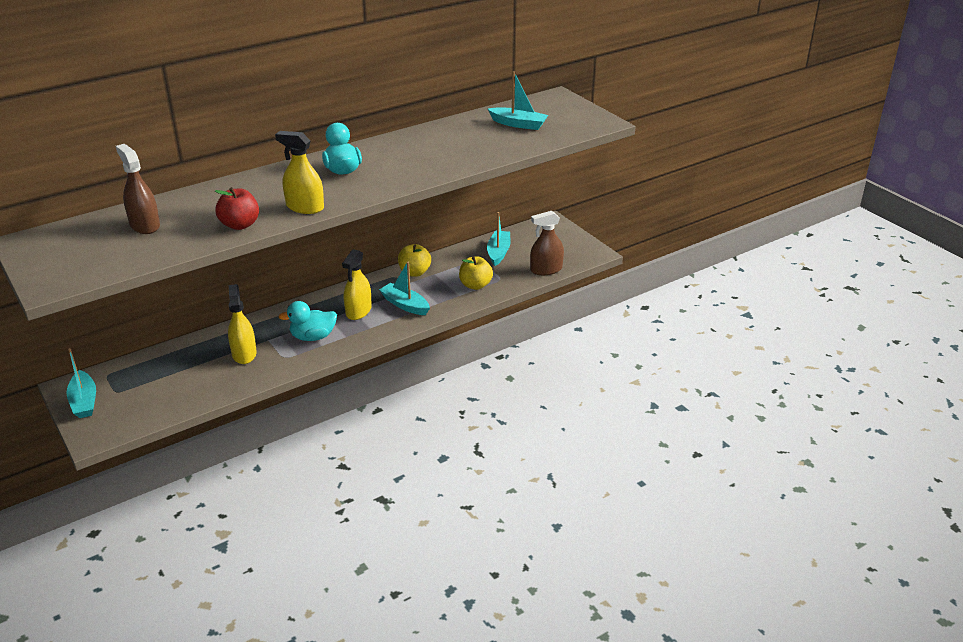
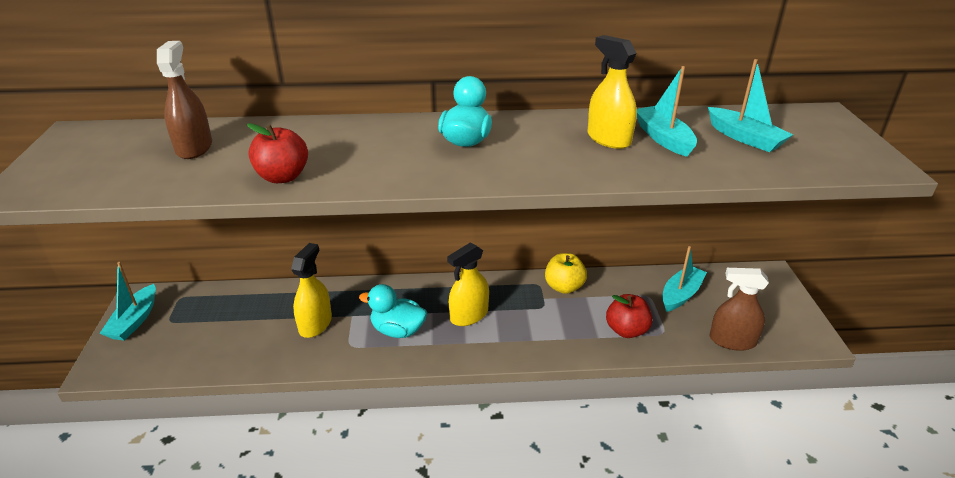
camera: 30 degrees right, 0 degrees up
(305, 207) = (376, 176): yellow spray bottle -> yellow spray bottle (608, 139)
(405, 305) = (525, 326): turquoise boat -> turquoise boat (663, 138)
(475, 285) = (626, 330): yellow apple -> red apple

